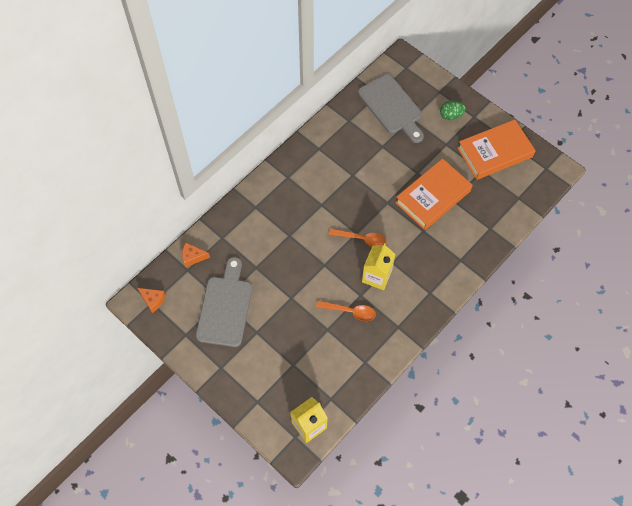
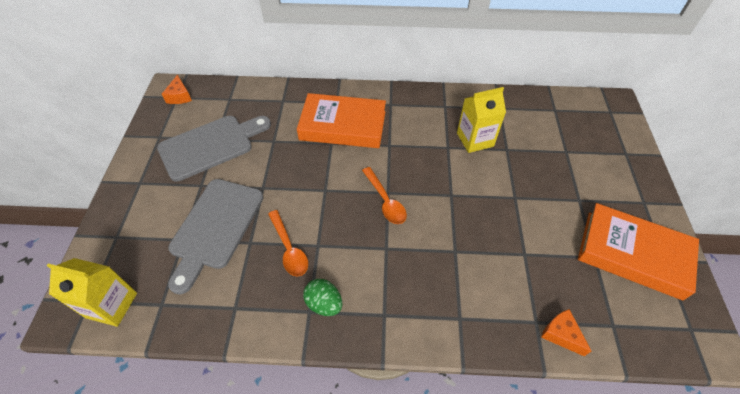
camera: 50 degrees right, 10 degrees down
(193, 257) = (245, 95): orange cheese -> orange cheese (561, 334)
(376, 276) = (355, 244): yellow carton -> yellow carton (475, 139)
(392, 107) = (556, 128): grey cutting board -> grey cutting board (215, 227)
(433, 197) = (505, 231): orange book -> orange book (343, 125)
(451, 115) = (615, 181): green egg -> green egg (324, 304)

